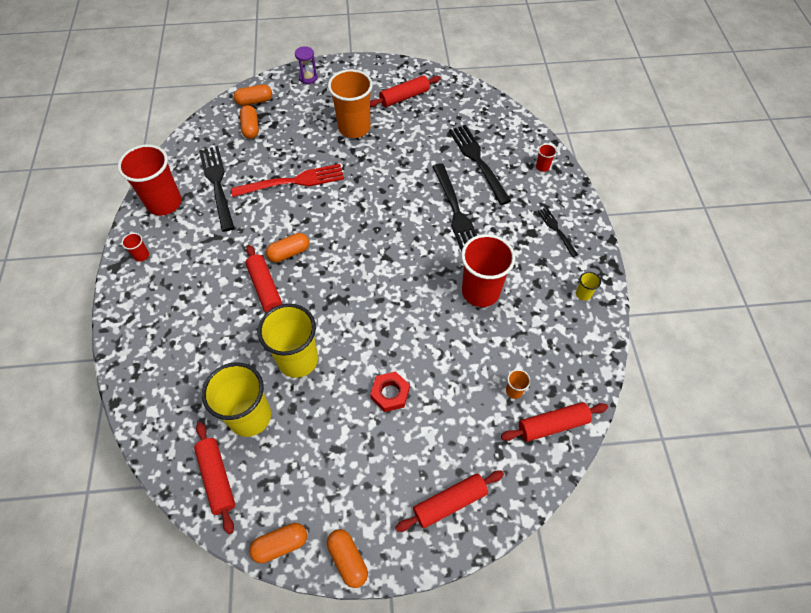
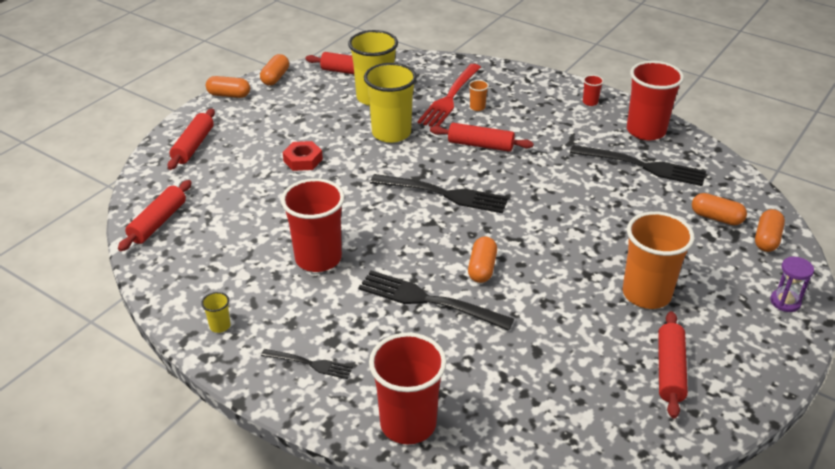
camera: 130 degrees right, 20 degrees down
(289, 253) = (505, 171): orange capsule -> orange capsule (482, 268)
(292, 181) = (598, 211): red fork -> red fork (450, 98)
(478, 161) = (483, 367): black fork -> black fork (444, 194)
(514, 391) = (211, 220): orange cup -> orange cup (477, 107)
(542, 167) = (408, 423): red cup -> red cup, size x2.43

